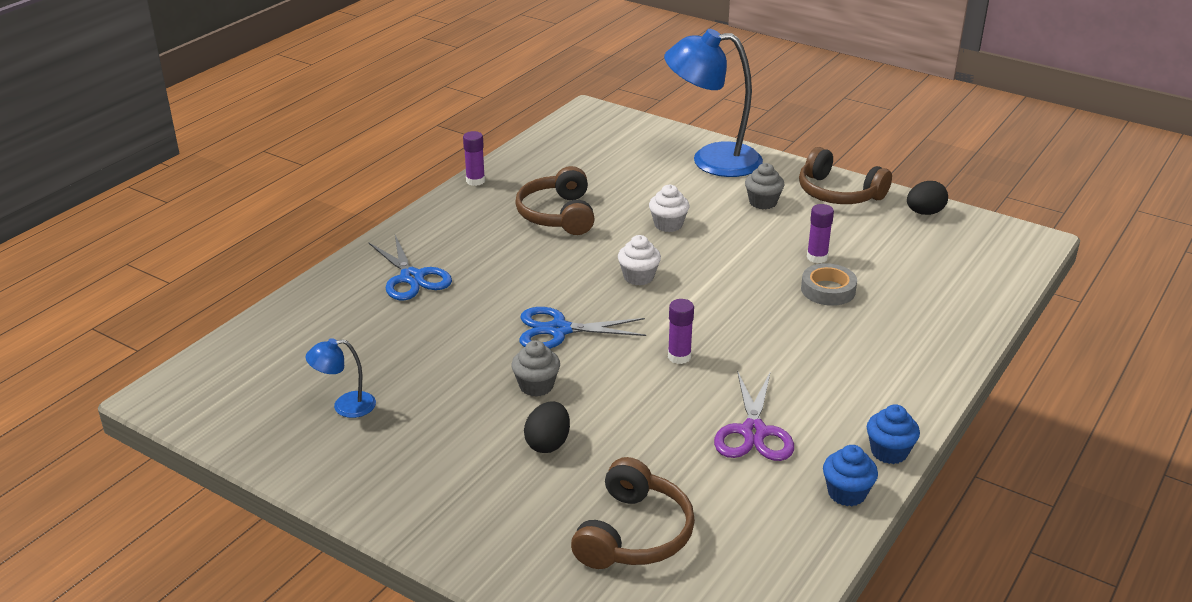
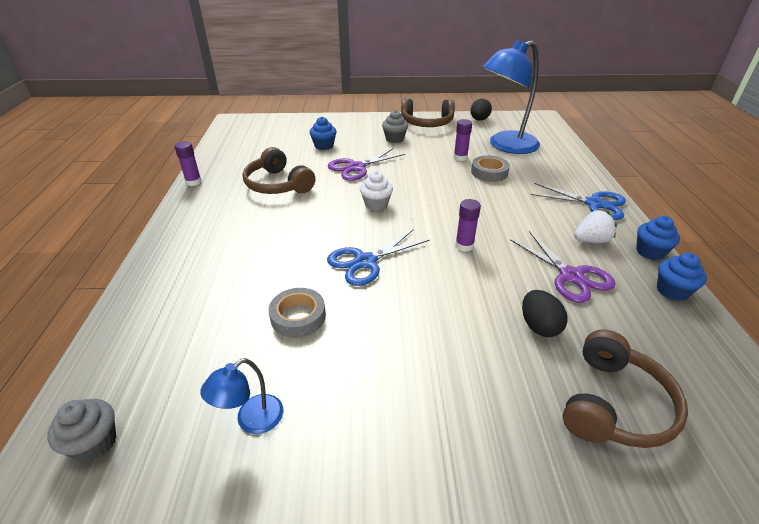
camera: 35 degrees left, 5 degrees up
(411, 278) = (207, 269): blue scissors -> blue scissors (594, 204)
(448, 351) = (298, 316): none -> grey tape
(536, 386) = (398, 313): grey cupcake -> grey cupcake (95, 443)
(548, 443) = (461, 358): black egg -> black egg (539, 326)
(634, 534) = (614, 404): brown headphones -> brown headphones turned 45 degrees clockwise
(661, 182) = (324, 146): none -> blue cupcake
(668, 225) = (356, 167): white cupcake -> purple scissors
(712, 160) = (339, 126): blue lamp -> blue lamp (505, 146)
(835, 412) = (591, 240): none -> white strawberry

